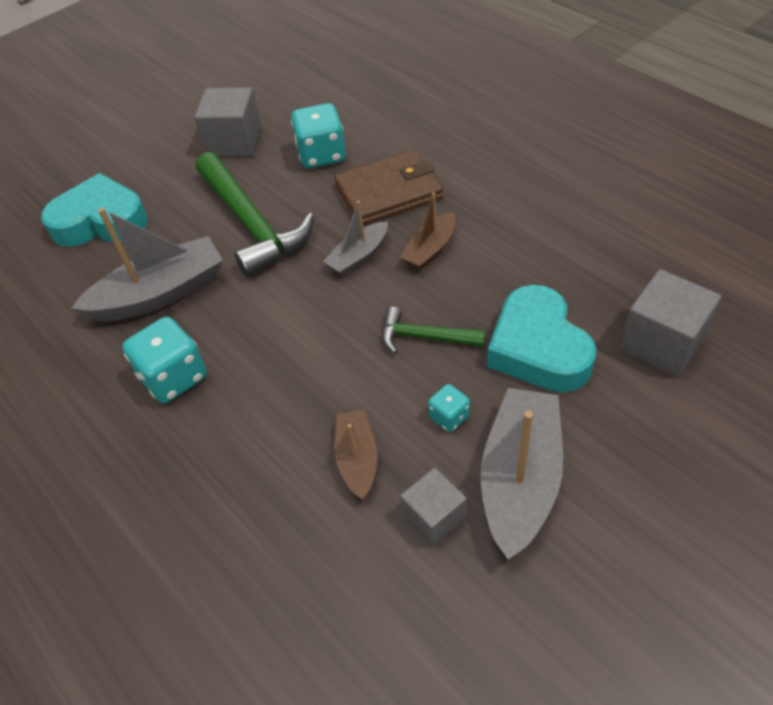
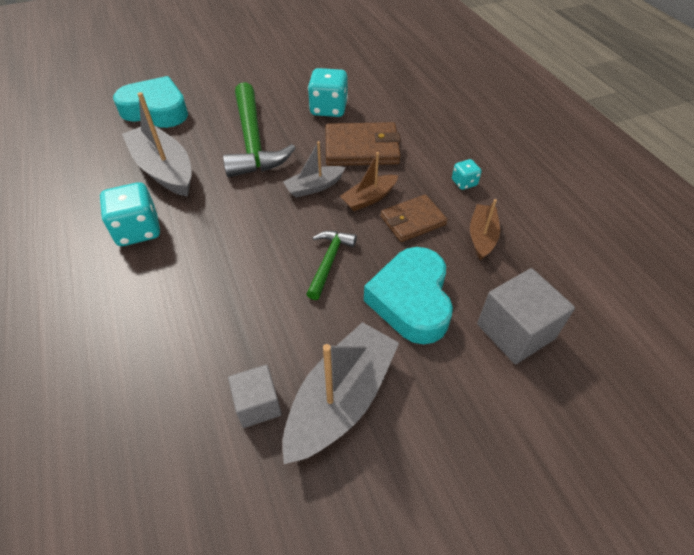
camera: 15 degrees right, 0 degrees up
(160, 294) = (164, 170): grey boat -> grey boat turned 120 degrees counterclockwise
(235, 142) = (274, 84): grey cube -> none
(357, 459) = (227, 336): brown boat -> brown boat (482, 237)
(425, 337) = (329, 262): green hammer -> green hammer turned 75 degrees clockwise
(449, 417) = (313, 329): turquoise dice -> turquoise dice (464, 183)
(493, 259) = (412, 220): none -> brown wallet

